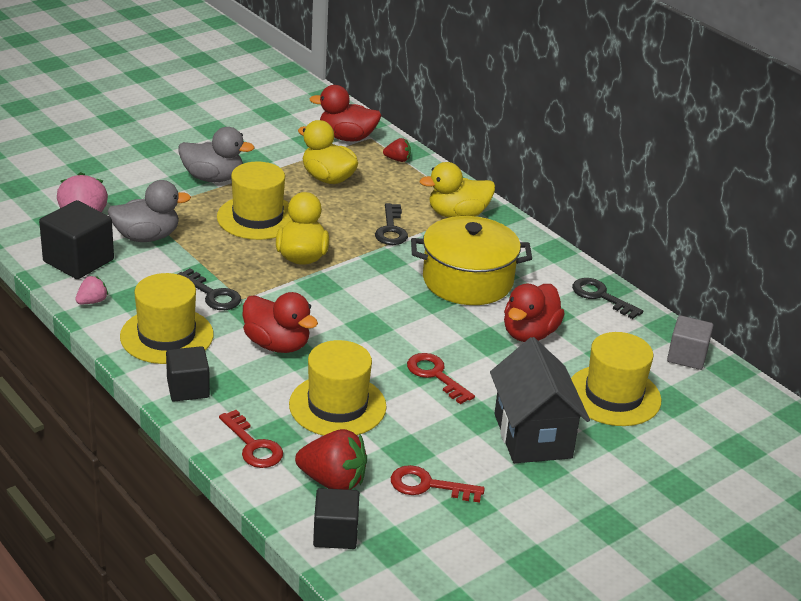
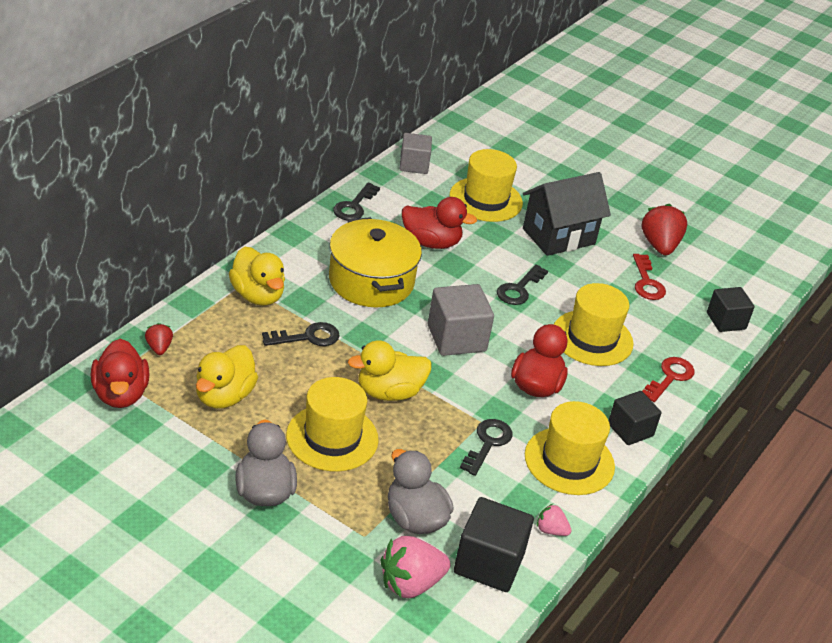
camera: 110 degrees left, 5 degrees up
(333, 481) = (677, 329): red strawberry -> red strawberry (659, 246)
(365, 312) = (456, 338): none -> grey cube
(435, 375) = (519, 289): red key -> black key

